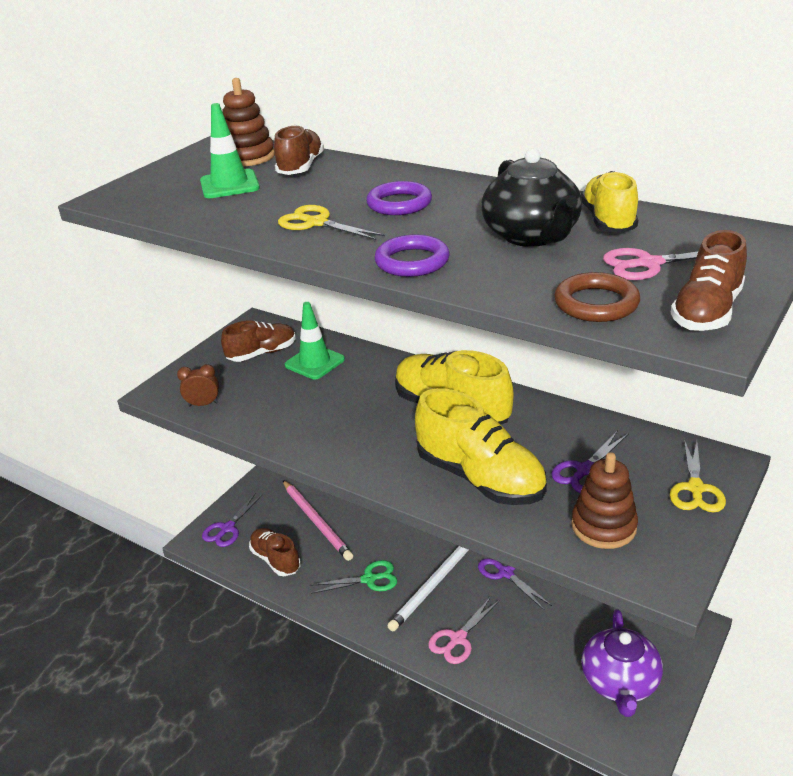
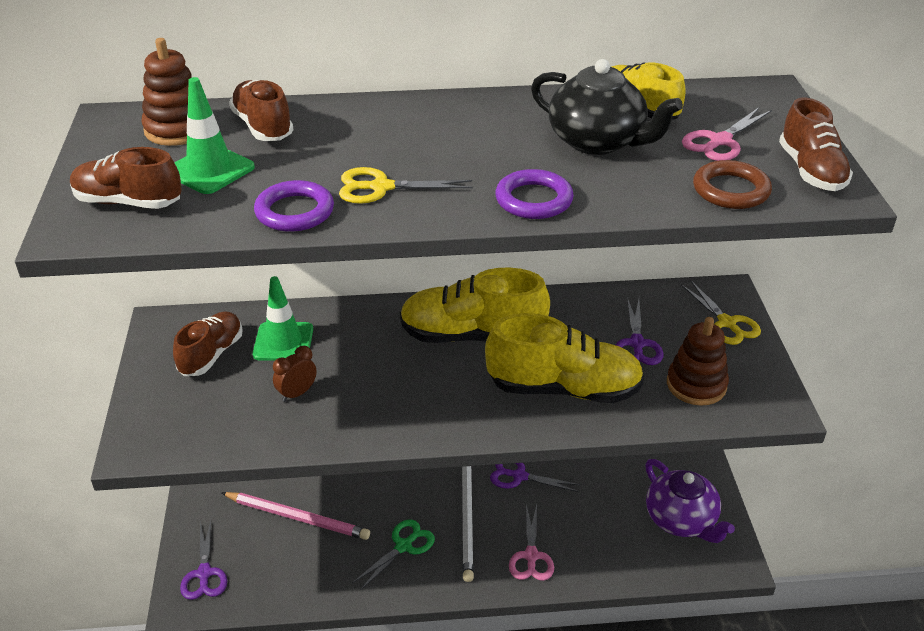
camera: 40 degrees left, 5 degrees up
(203, 404) = (209, 437): brown clock -> brown clock (297, 393)
(276, 559) = (291, 577): brown shoe -> brown shoe (128, 202)
(399, 204) = (432, 142): purple ring -> purple ring (294, 212)

